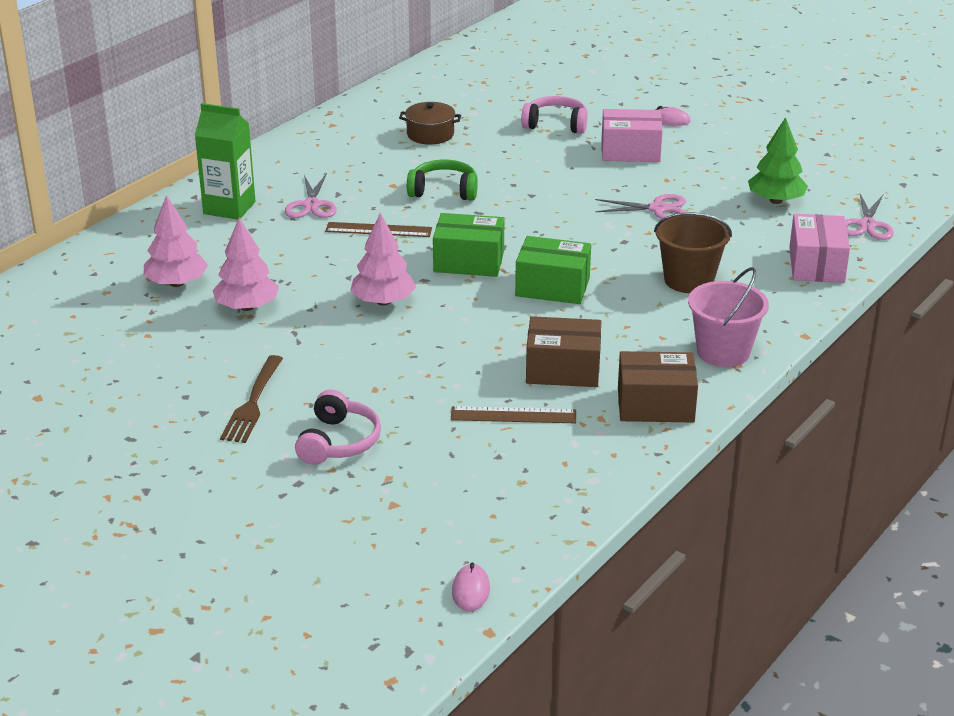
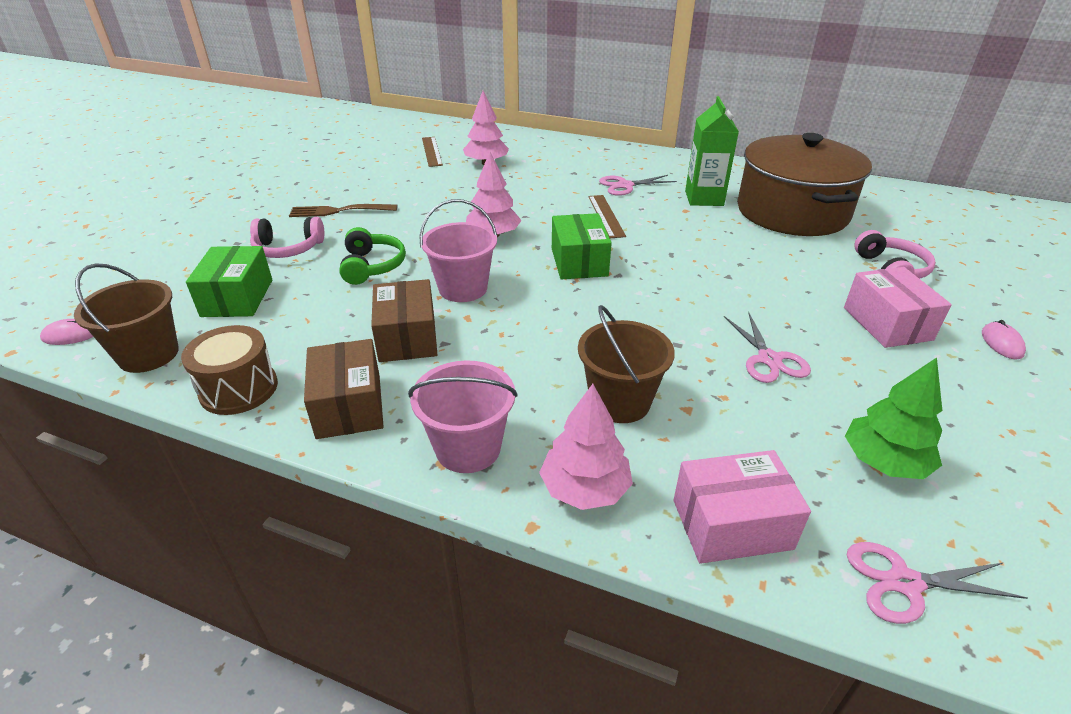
camera: 75 degrees right, 5 degrees up
(229, 208) = (598, 161): green carton -> green carton (704, 198)
(247, 307) = (464, 188): pink tree -> pink tree (584, 489)
(430, 134) = (792, 212): brown pot -> brown pot, size x2.43
(444, 191) = (695, 233): green headphones -> green headphones (372, 266)
(488, 331) = (463, 288): none -> pink bucket
(513, 415) = (326, 320): brown ruler -> brown ruler (432, 151)
(533, 527) = (148, 355): none -> brown bucket
(552, 287) = (557, 311): green box -> green box (237, 298)
(611, 465) = (239, 389): none -> brown drum

